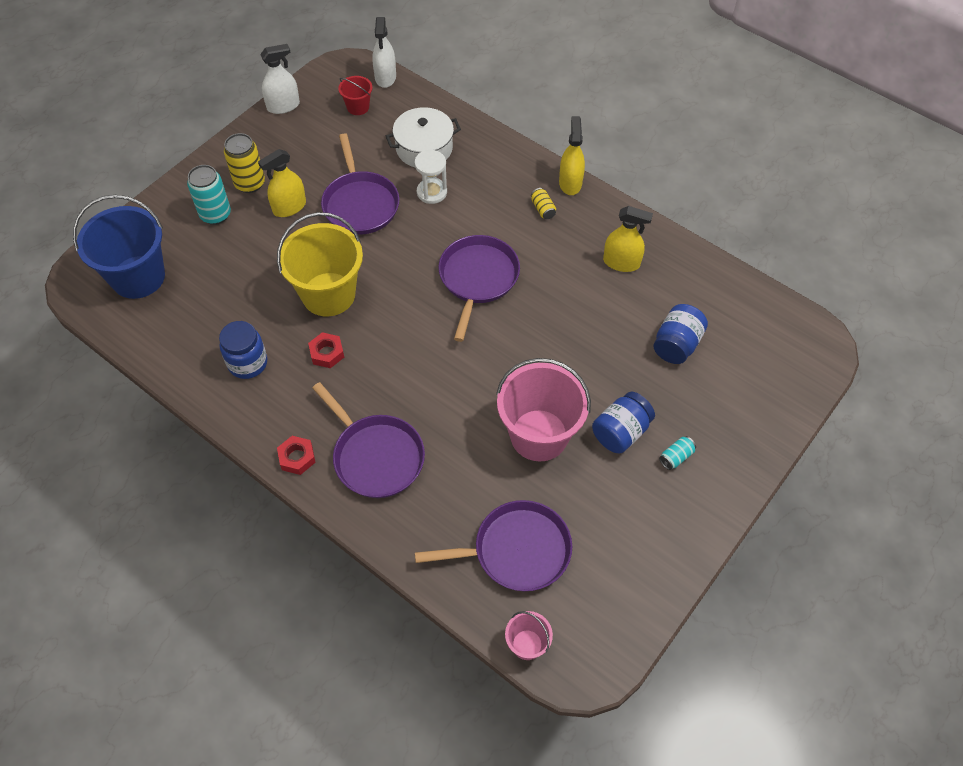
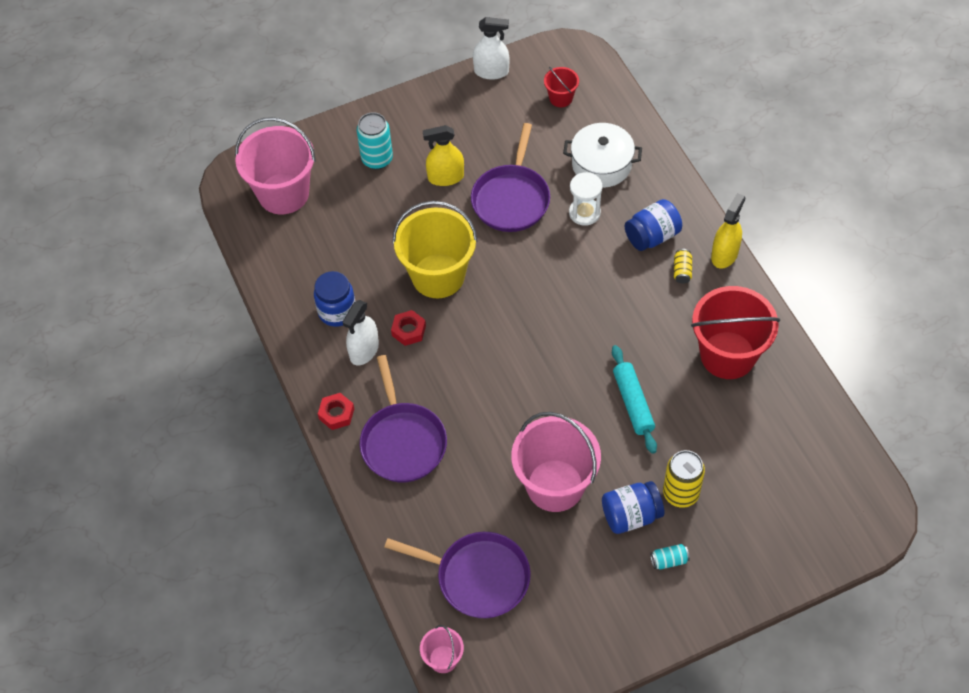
camera: 30 degrees right, 0 degrees up
(138, 277) = (283, 193): blue bucket -> pink bucket
(250, 183) = (422, 140): yellow can -> yellow can (680, 493)
(385, 77) = (604, 76): white spray bottle -> white spray bottle (364, 350)
(477, 278) = (581, 315): purple pan -> none
(565, 334) = (633, 403): none -> turquoise rolling pin
(621, 262) = (727, 355): yellow spray bottle -> red bucket
(676, 344) = (733, 457): blue jar -> blue jar (652, 236)

